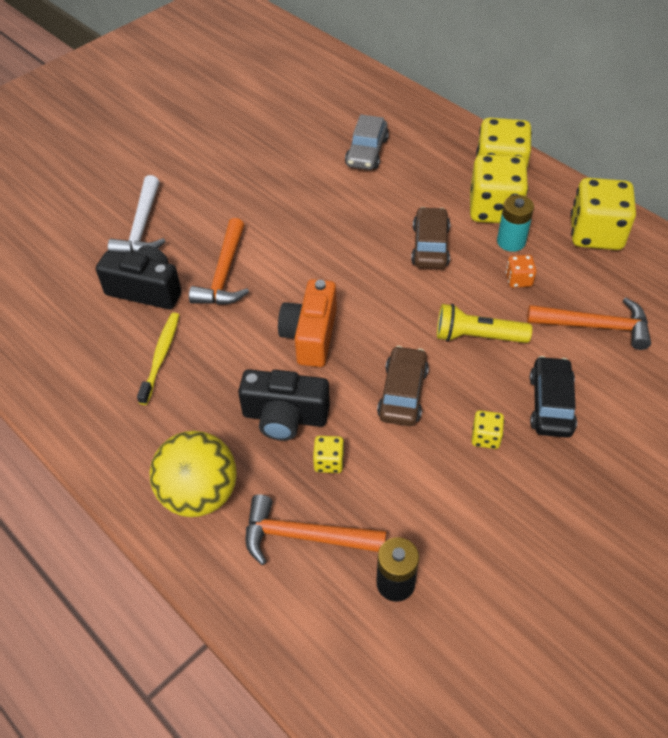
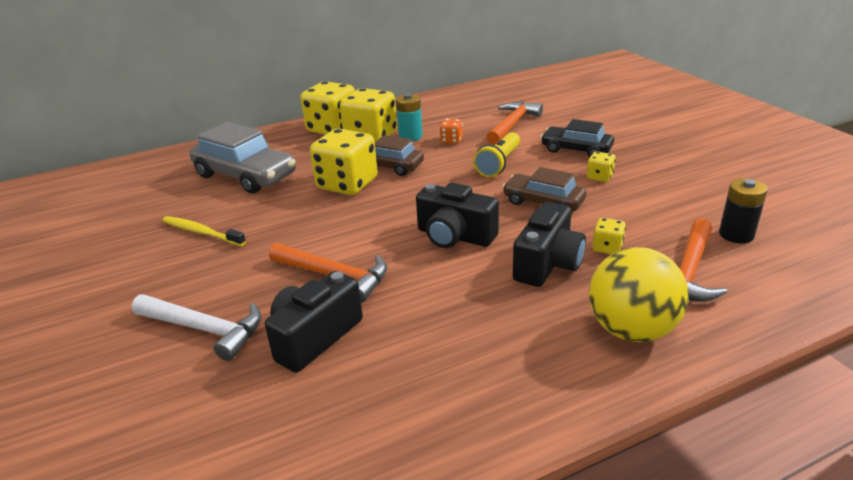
camera: 70 degrees left, 20 degrees down
(161, 356) = (428, 336): yellow toothbrush -> yellow toothbrush (201, 232)
(310, 336) = (454, 236): orange camera -> black camera
(367, 152) = (245, 175): grey car -> grey car, size x1.60
(596, 234) = (427, 109): yellow dice -> yellow dice (347, 184)

